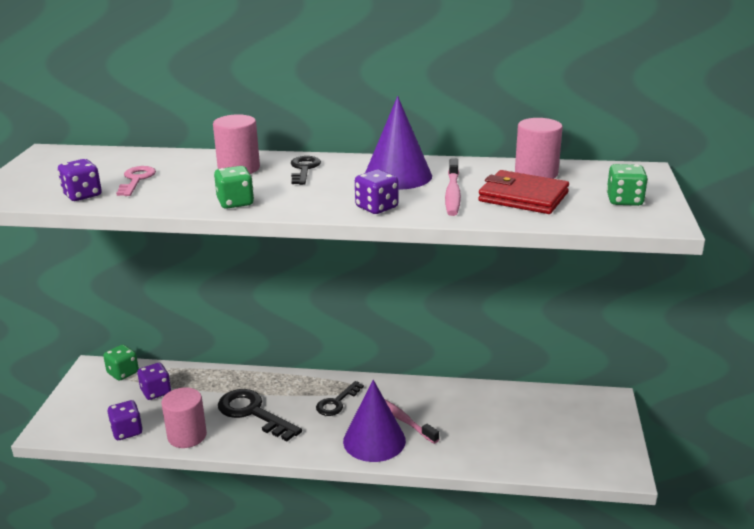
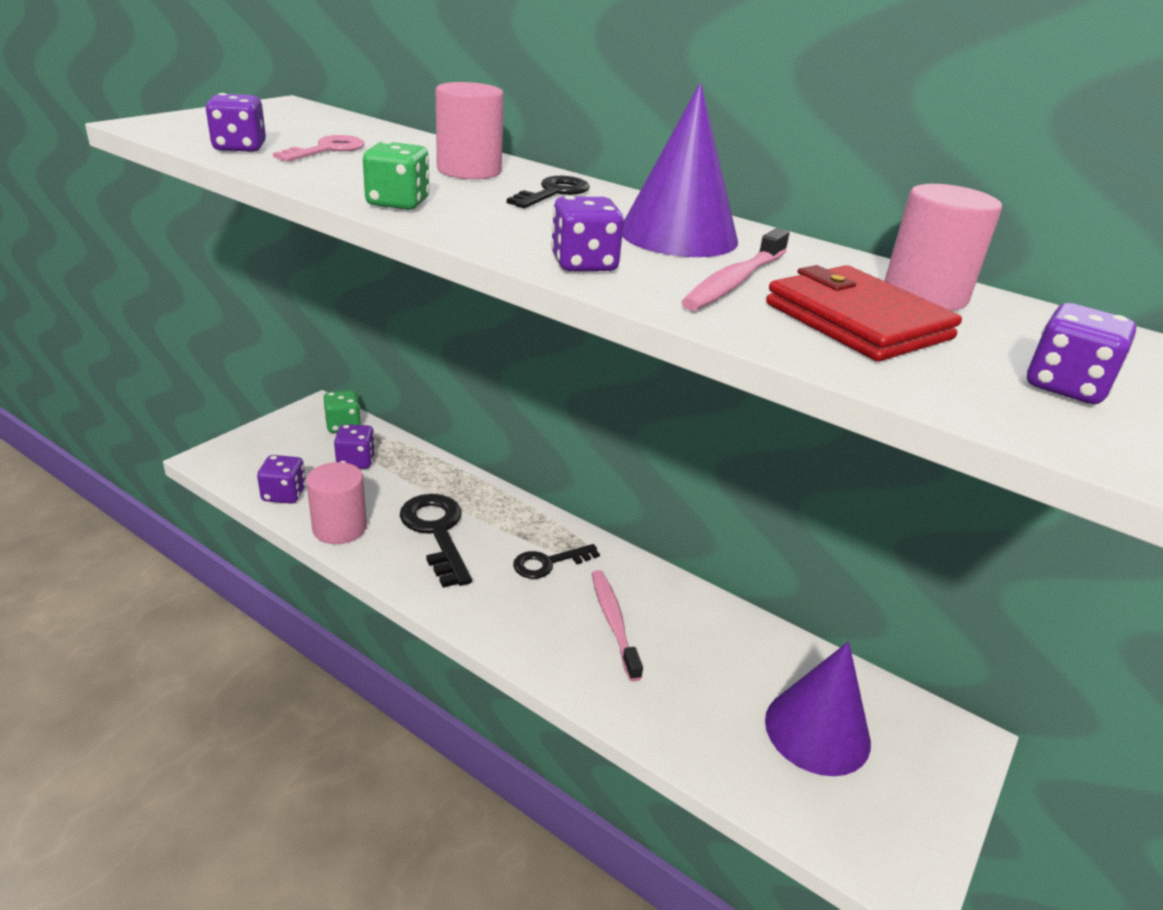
camera: 25 degrees right, 5 degrees up
(374, 440) = (553, 638): purple cone -> purple cone (817, 731)
(624, 200) = (1065, 386): green dice -> purple dice

